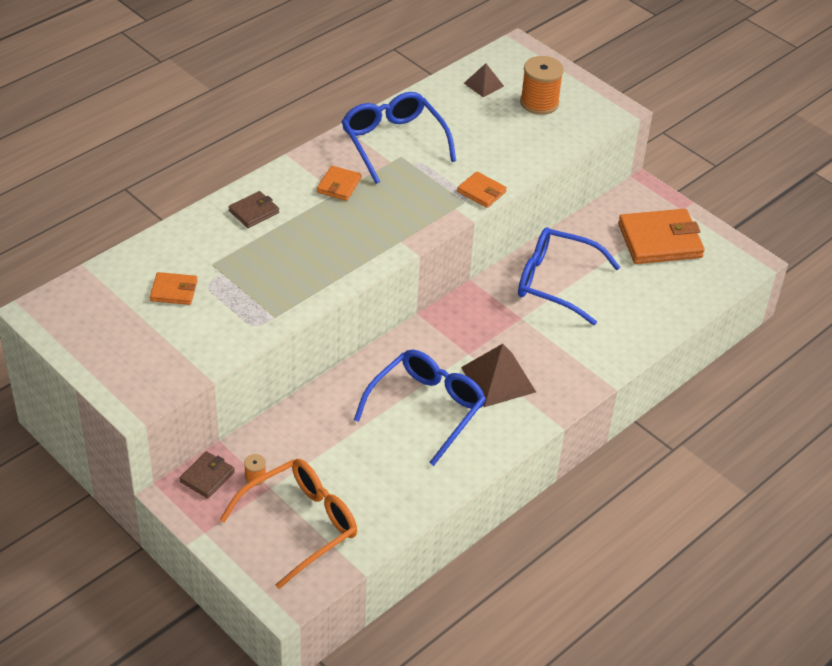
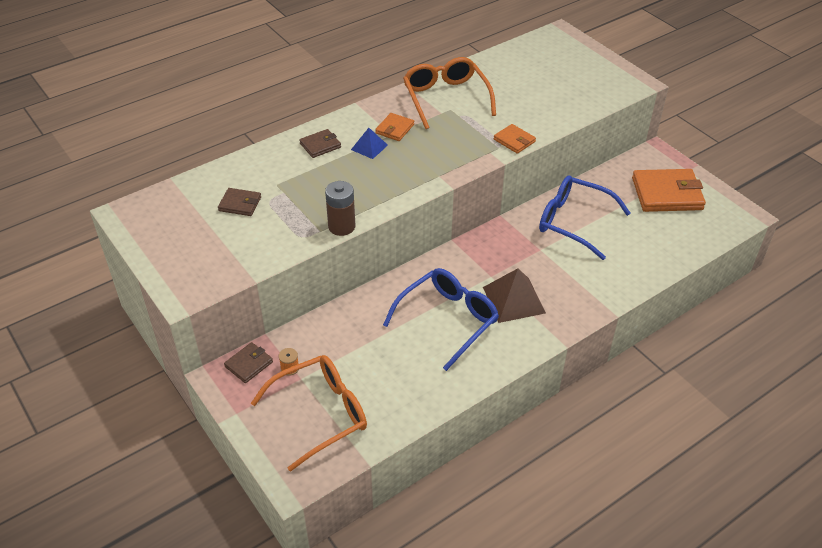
camera: 10 degrees right, 0 degrees up
(174, 291) = (240, 204): orange wallet -> brown wallet
(298, 310) = (341, 226): none -> brown battery
(312, 210) = (369, 147): none -> blue pyramid
(393, 142) = (446, 98): blue glasses -> orange glasses
(483, 84) = (527, 58): brown pyramid -> none
(539, 102) = (572, 74): orange spool -> none

